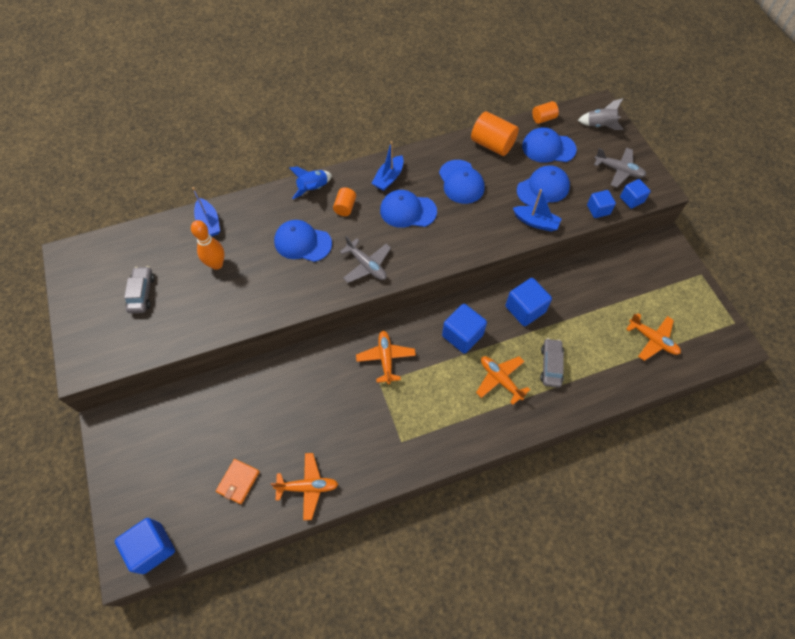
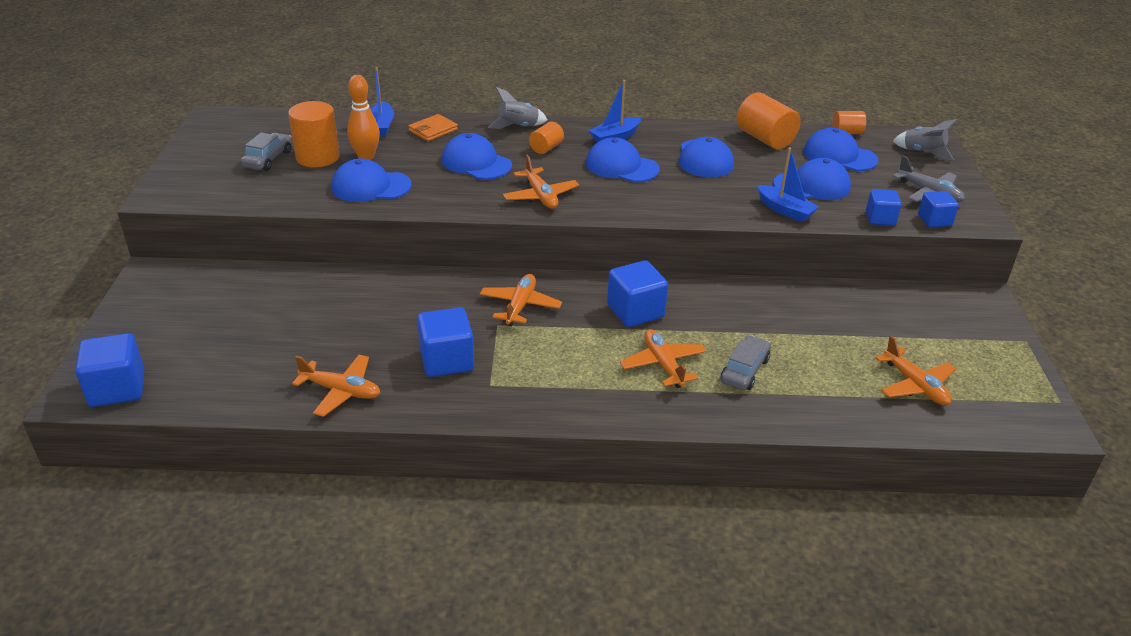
camera: 20 degrees right, 25 degrees down
(179, 278) = (317, 157): none -> orange cylinder
(238, 482) = (261, 362): orange wallet -> orange wallet (433, 130)
(239, 298) = (371, 186): none -> blue cap
(313, 188) = (518, 127): blue rocket -> grey rocket
(366, 265) = (540, 196): grey plane -> orange plane
(525, 309) = (737, 310): blue cube -> blue cube (447, 360)

